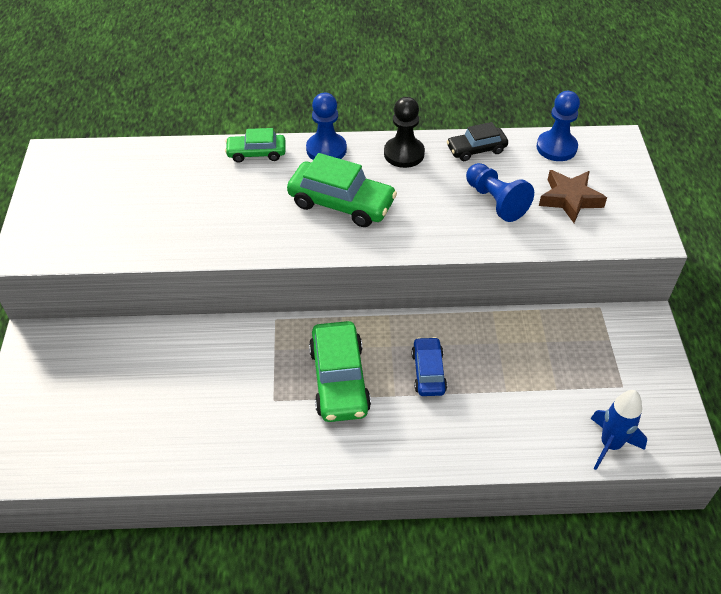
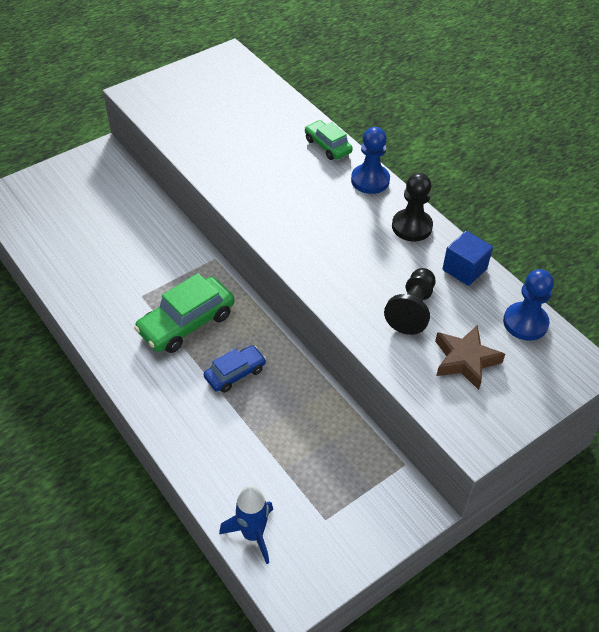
camera: 55 degrees right, 0 degrees up
(341, 203) = (319, 217): green car -> none
(476, 149) = (464, 269): black car -> blue cube
(495, 201) = (412, 310): blue pawn -> black pawn

